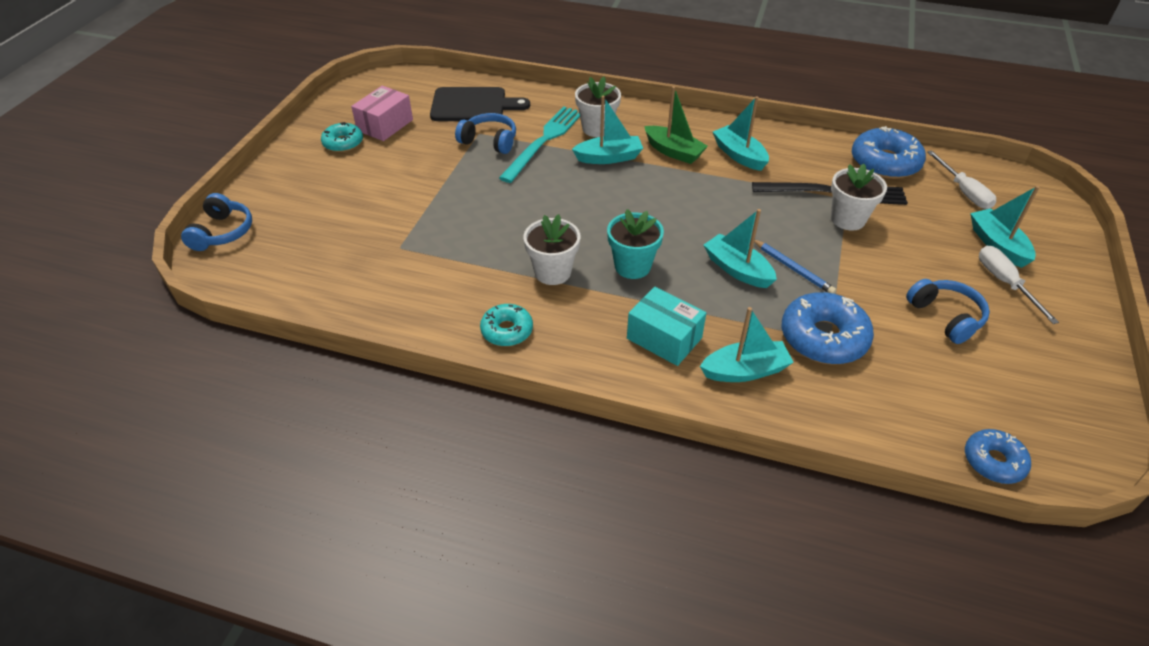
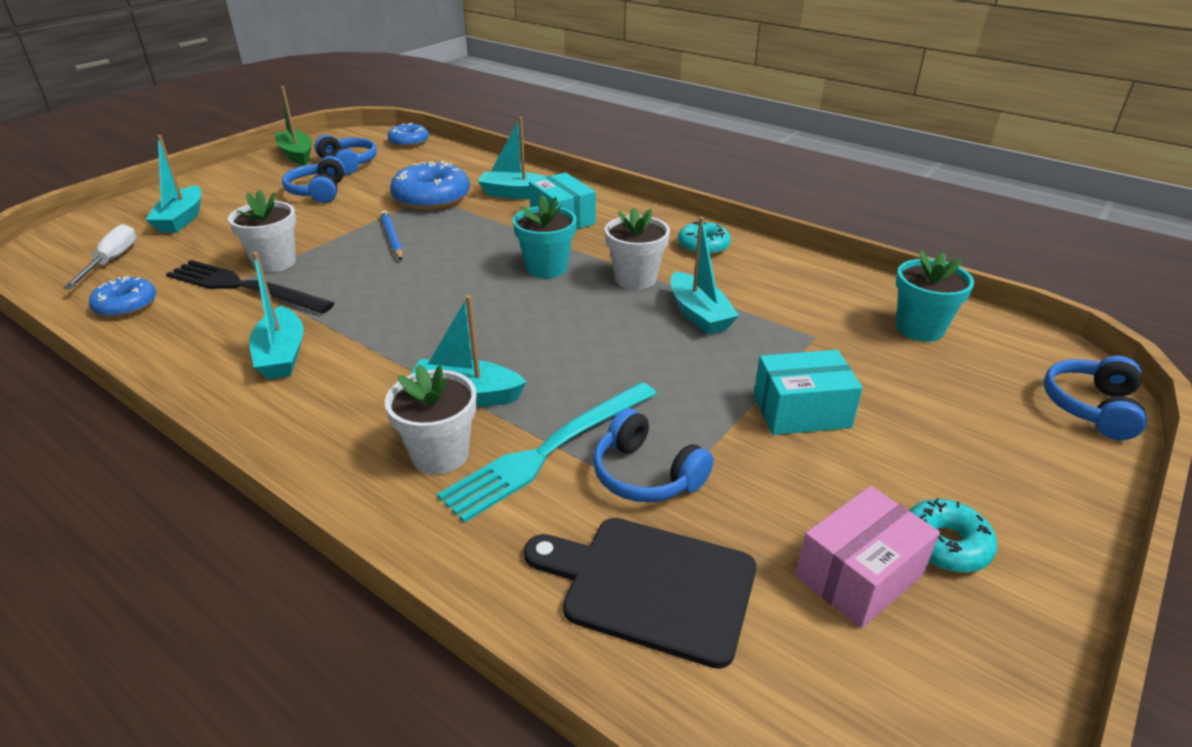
camera: 160 degrees left, 10 degrees down
(317, 273) = (919, 328): none -> turquoise flower pot
(410, 190) = (801, 411): none -> turquoise box
(673, 152) = (363, 382): green boat -> green boat (297, 155)
(737, 269) = (445, 247): turquoise boat -> turquoise boat (699, 314)
(885, 163) = (126, 305): blue donut -> blue donut, size x0.60
(992, 381) = (348, 163): none -> blue headphones
(1005, 283) = (232, 199): white screwdriver -> none

